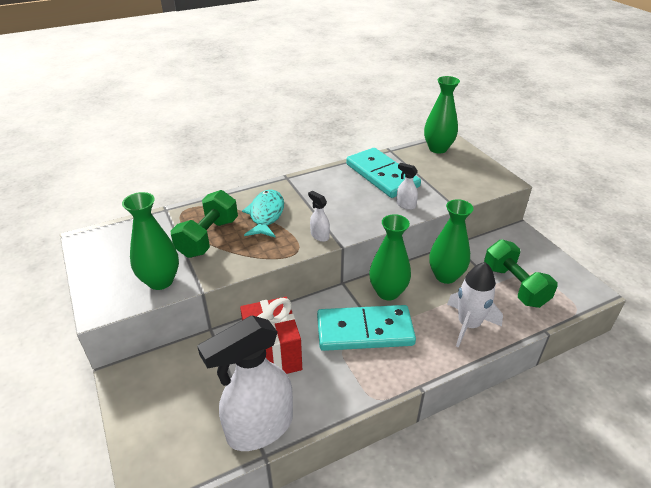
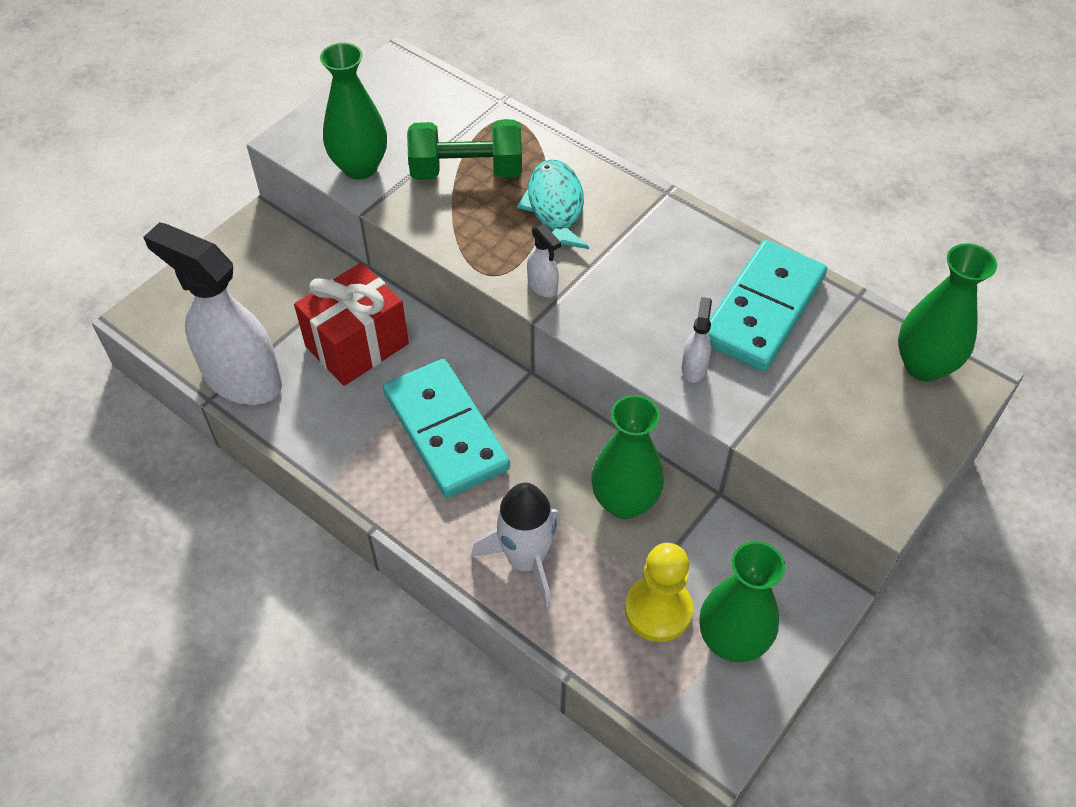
camera: 65 degrees right, 15 degrees up
(266, 214) = (555, 207): turquoise fish -> turquoise fish turned 75 degrees counterclockwise
(319, 236) = (543, 286): white spray bottle -> white spray bottle turned 120 degrees clockwise
(388, 292) = (541, 434): green vase -> green vase (732, 641)
(514, 286) = (658, 610): green dumbbell -> yellow pawn

